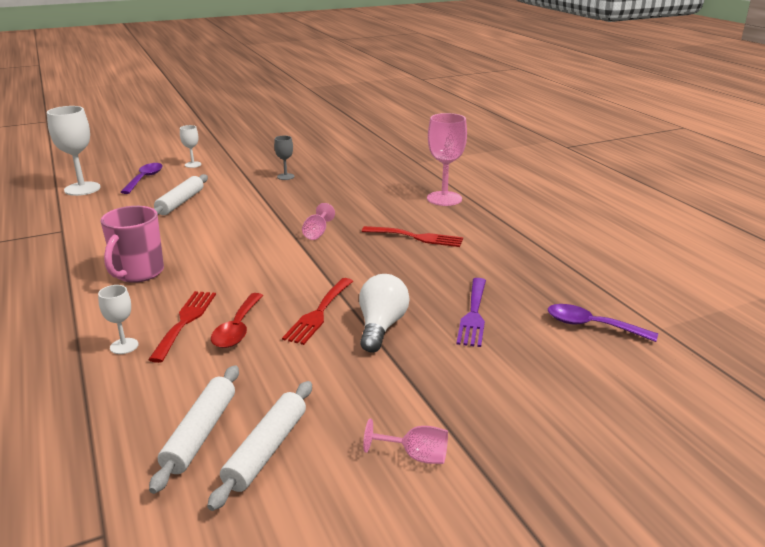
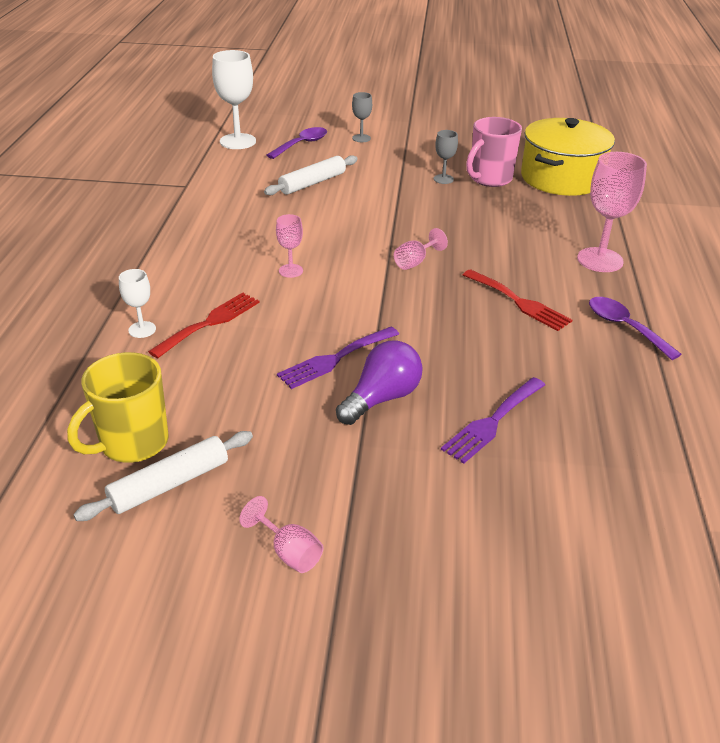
camera: 30 degrees right, 10 degrees up
(138, 273) = (212, 255): pink mug -> pink mug (489, 179)
(193, 164) = (361, 138): white goblet -> grey goblet
(200, 433) = (132, 443): white rolling pin -> yellow mug
(221, 265) = (291, 271): none -> pink goblet
(237, 328) = (248, 348): red spoon -> none
(319, 313) = (335, 359): red fork -> purple fork
(370, 158) = (561, 178): none -> yellow pot
(381, 327) = (381, 398): white light bulb -> purple light bulb
(591, 326) = (619, 490): purple spoon -> purple spoon (625, 327)

